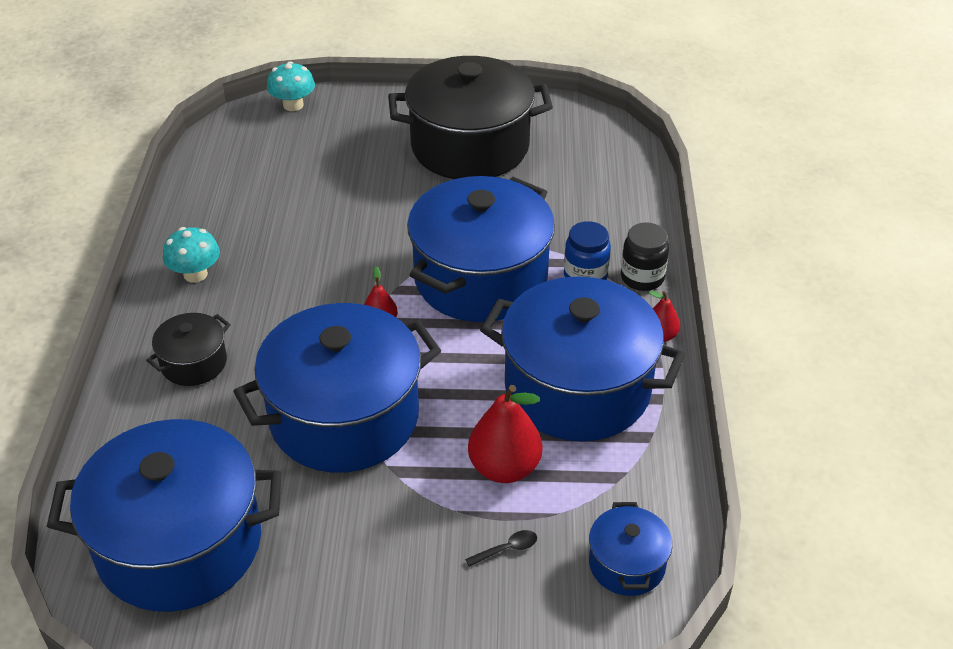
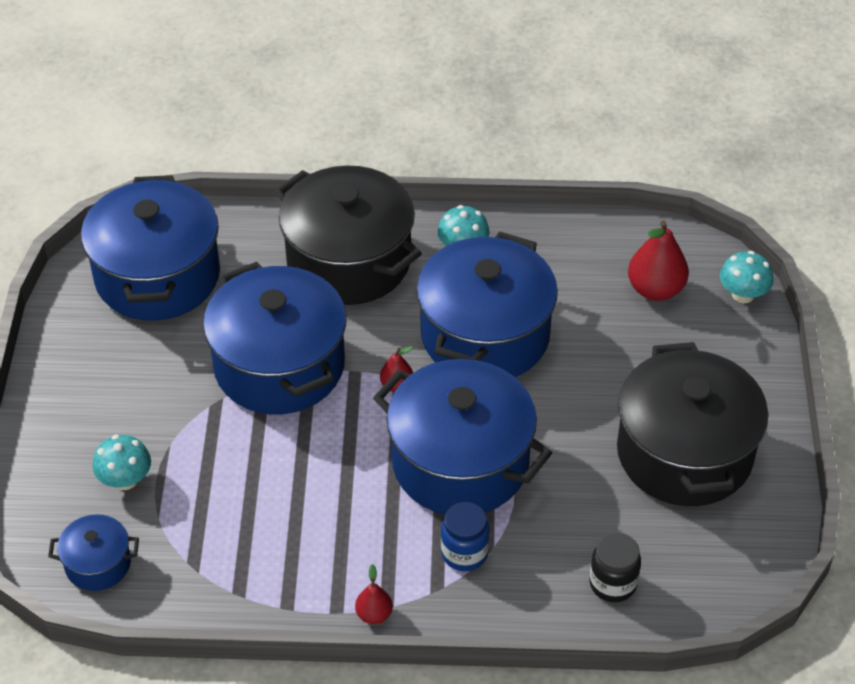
camera: 90 degrees right, 5 degrees up
(194, 363) = (349, 261): black pot -> black pot, size x2.17
(504, 468) = (212, 479): red pear -> red pear (655, 289)
(506, 549) = (125, 480): black spoon -> turquoise mushroom
(577, 388) = (304, 538): blue pot -> blue pot (485, 335)
(642, 278) = (463, 605): black jar -> black jar (613, 584)

